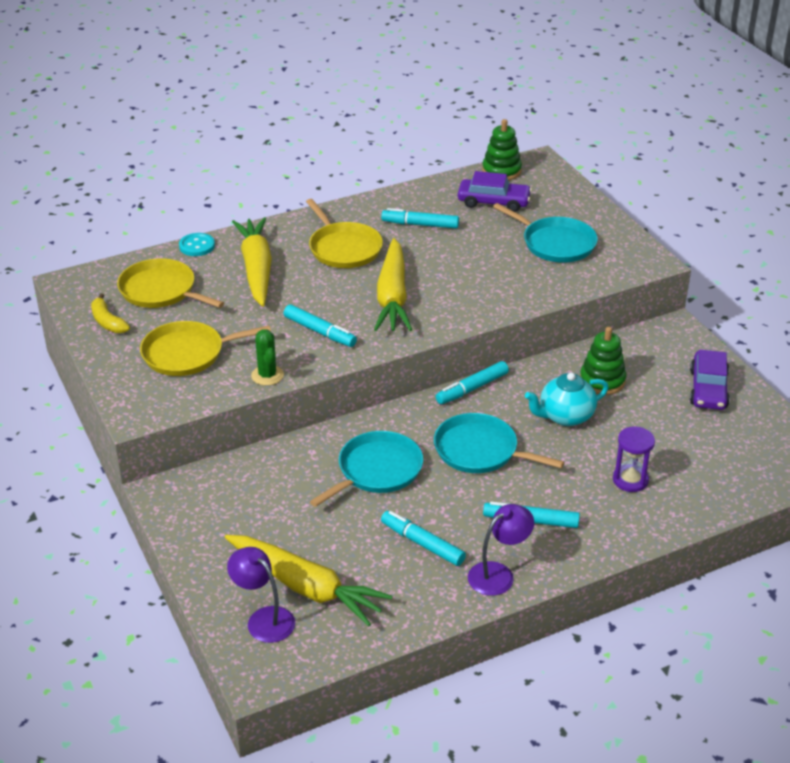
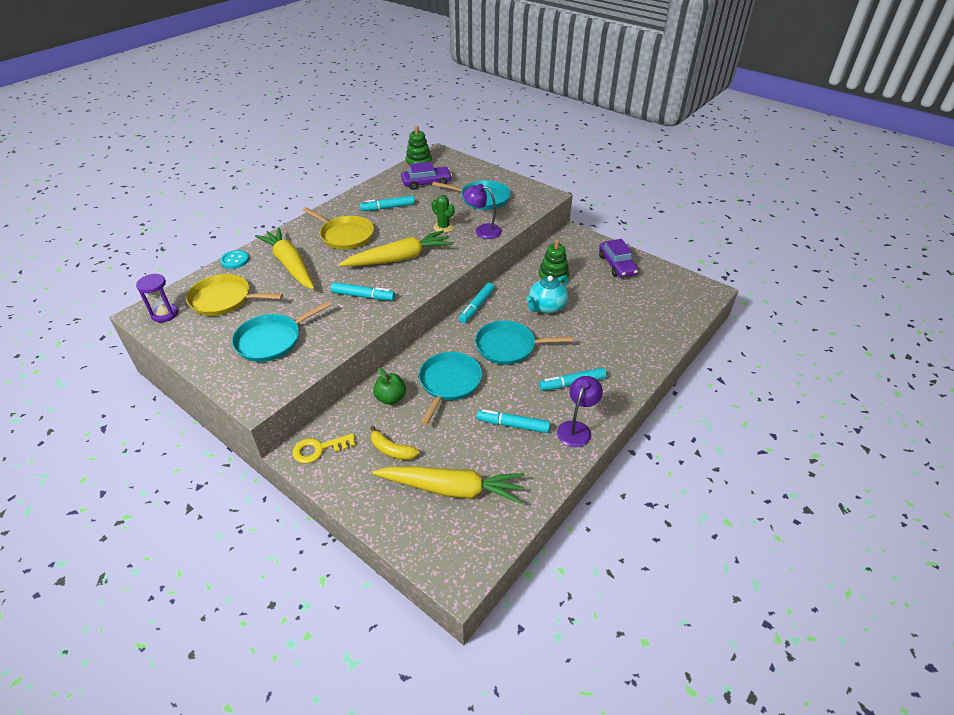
camera: 25 degrees left, 5 degrees up
(108, 322) = (192, 334): yellow banana -> yellow banana (392, 450)
(186, 495) = (319, 449): none -> yellow key
(187, 353) = (272, 340): yellow pan -> turquoise pan
(264, 619) = (435, 527): purple lamp -> purple lamp (482, 230)
(267, 375) = (343, 338): green cactus -> green cactus (443, 227)
(297, 466) = (391, 398): none -> green apple
(392, 296) = (399, 258): yellow carrot -> yellow carrot turned 90 degrees counterclockwise
(630, 480) = (613, 335): purple hourglass -> purple hourglass (165, 314)

